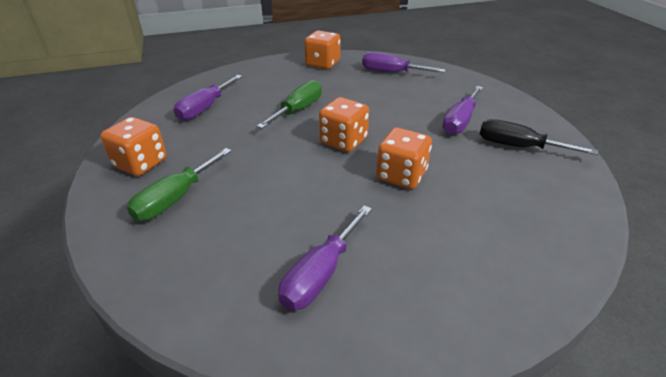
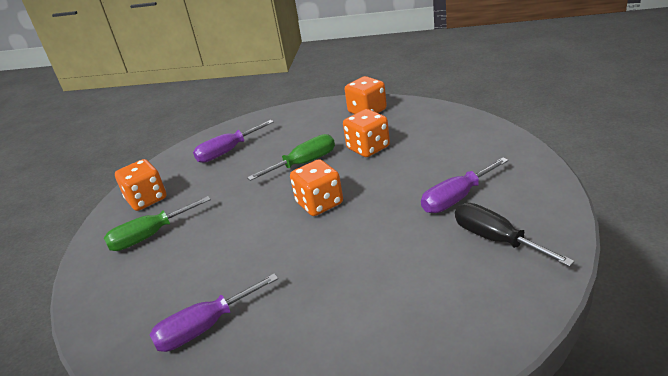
camera: 30 degrees right, 5 degrees down
(391, 72) = (431, 128): purple screwdriver -> none
(401, 175) = (344, 250): orange dice -> orange dice (368, 148)

